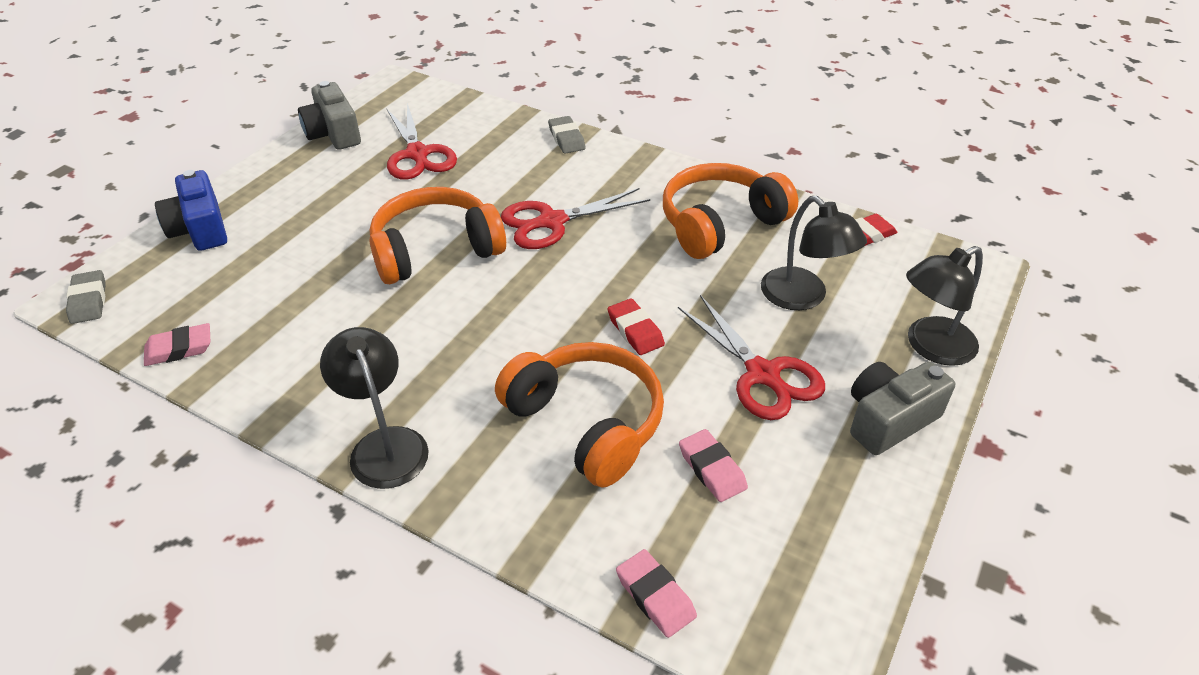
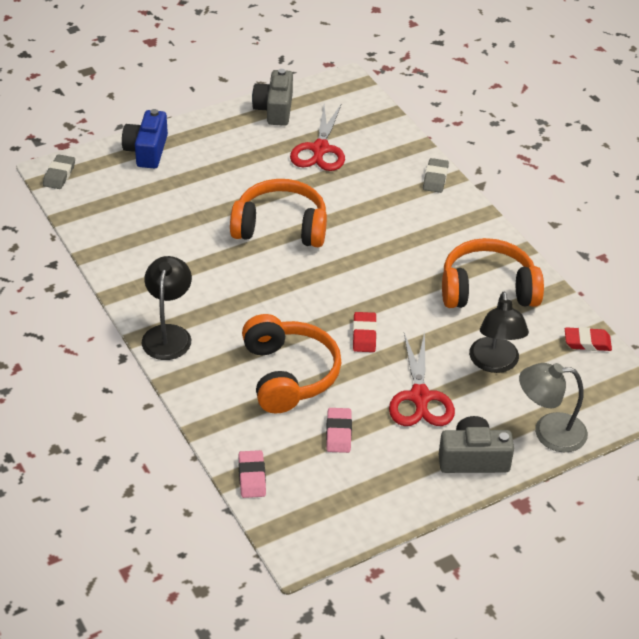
camera: 30 degrees right, 0 degrees up
(179, 349) = (92, 227): pink eraser -> none
(551, 222) = (371, 239): red scissors -> none
(930, 347) = (549, 432): black lamp -> grey lamp

